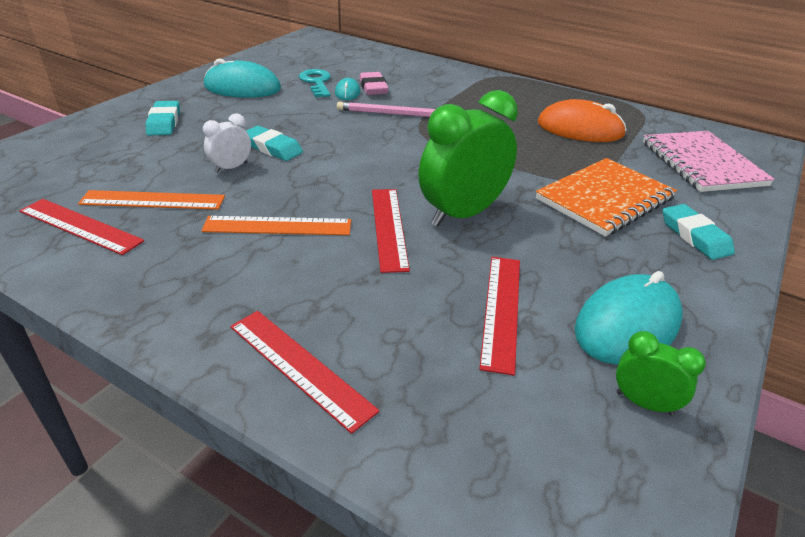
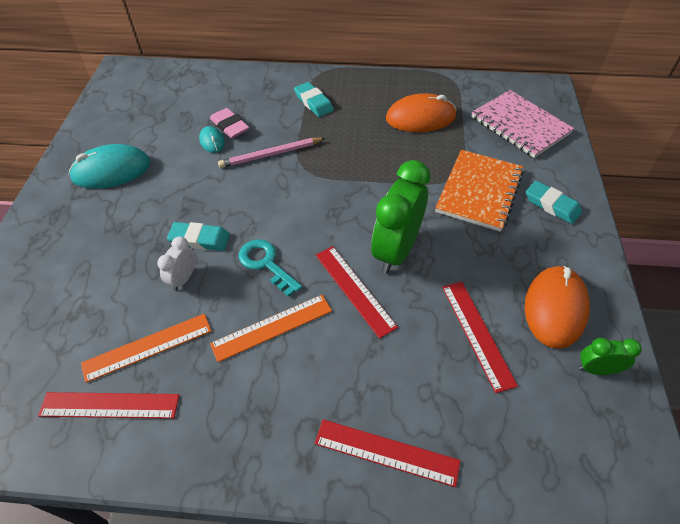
camera: 25 degrees left, 15 degrees up
(164, 122) = (75, 247): turquoise eraser -> turquoise eraser (313, 102)
(316, 82) = (175, 137): turquoise key -> turquoise key (266, 264)
(627, 324) = (555, 308): turquoise mouse -> orange mouse

